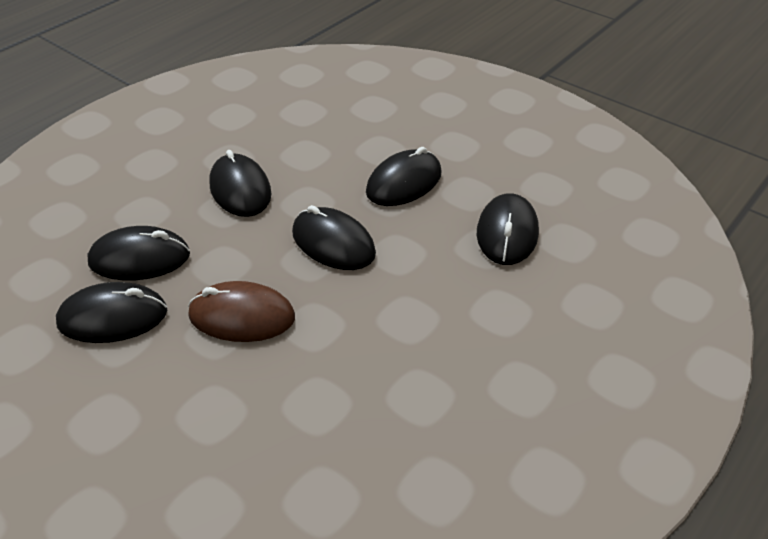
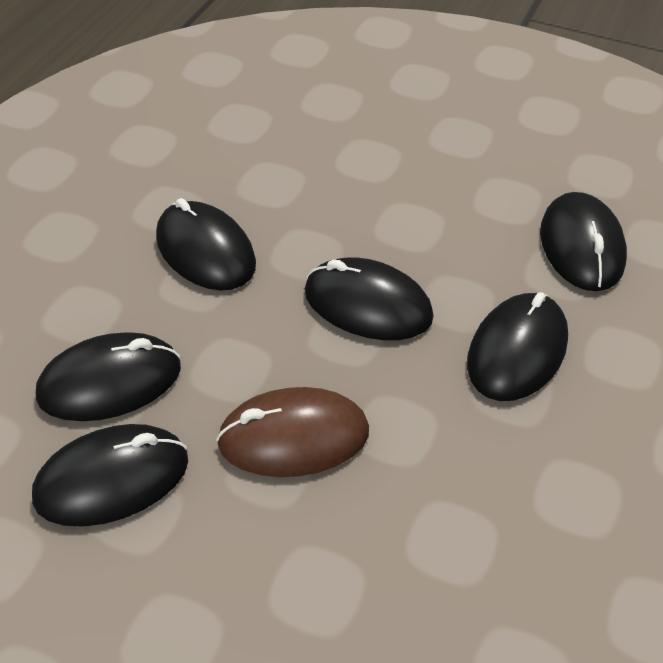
camera: 15 degrees left, 5 degrees up
(404, 183) = (420, 200): black mouse -> black mouse (517, 351)

